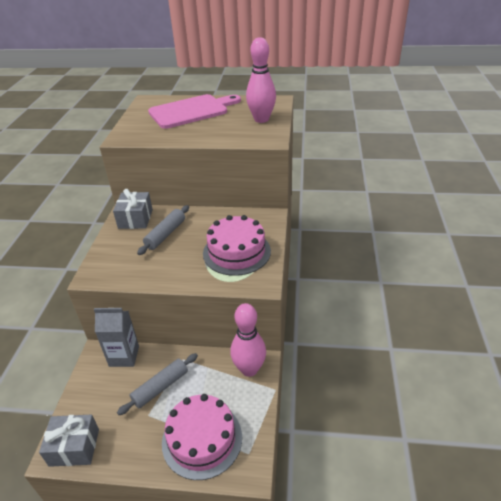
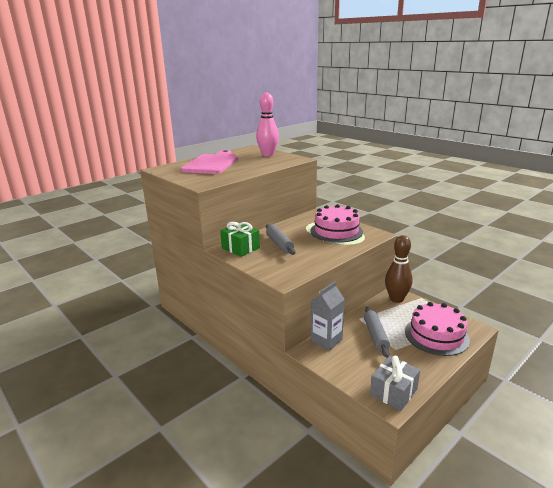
camera: 50 degrees left, 15 degrees down
(135, 219) = (240, 248): grey gift -> green gift
(249, 369) = (396, 299): pink bowling pin -> brown bowling pin

